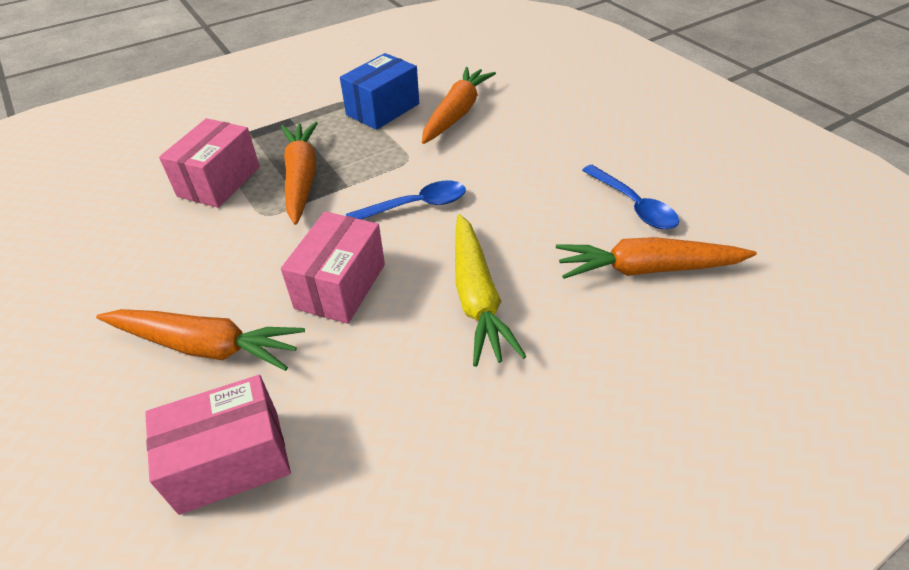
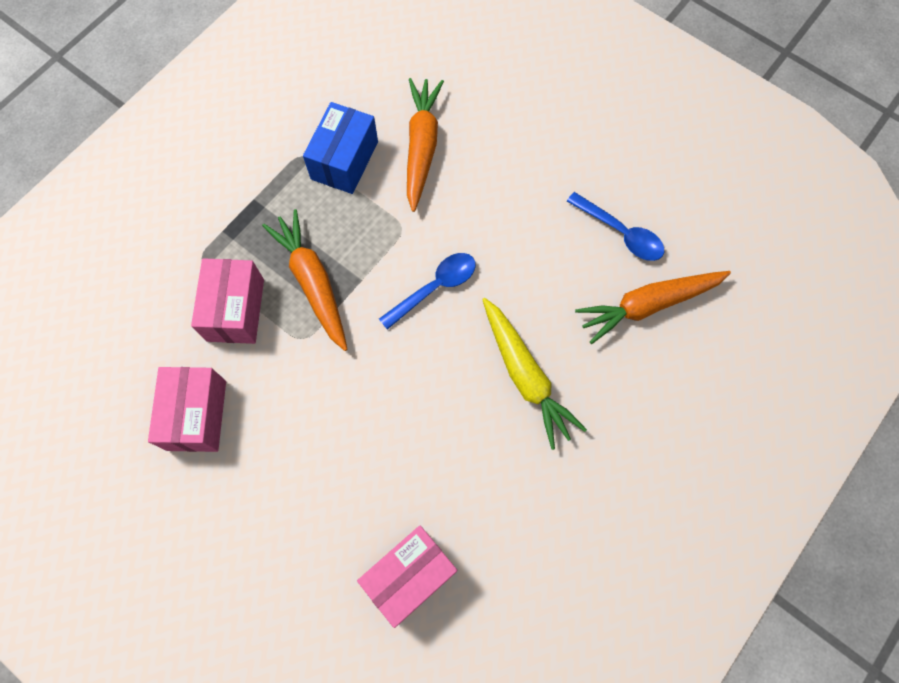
camera: 20 degrees left, 25 degrees up
(205, 346) = (334, 491): orange carrot -> none
(340, 286) = (411, 398): pink box -> pink box (197, 415)

